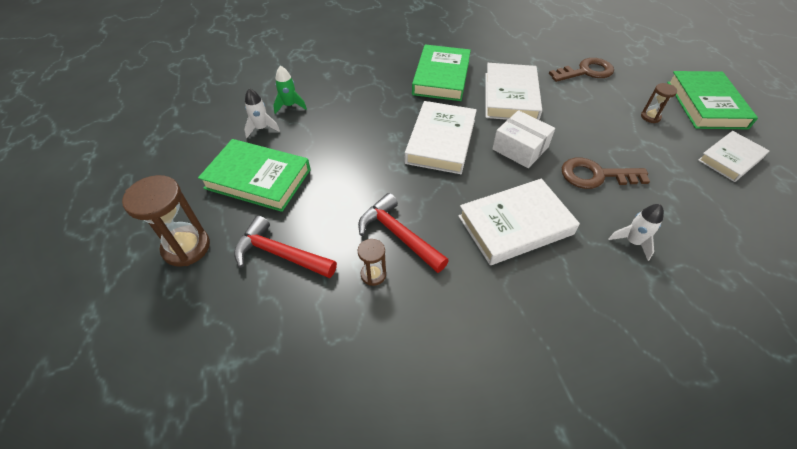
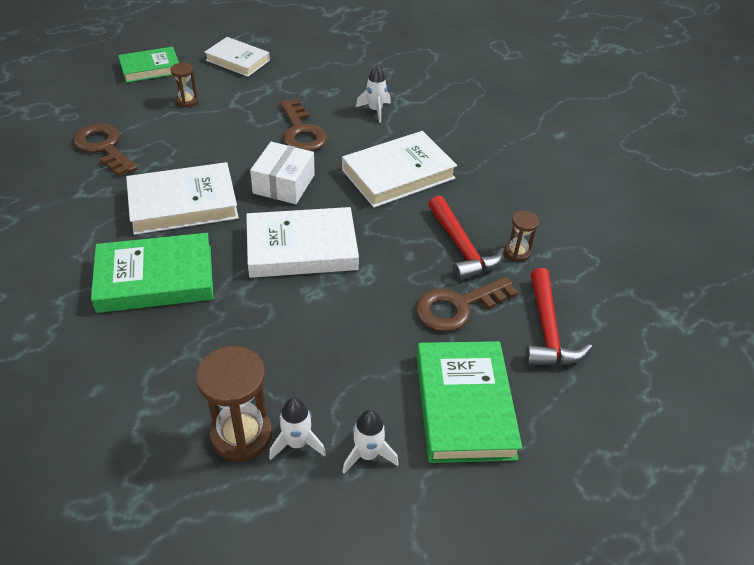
camera: 115 degrees left, 5 degrees down
(186, 247) = (602, 422): brown hourglass -> brown hourglass (241, 434)
(290, 106) = (297, 443): green rocket -> white rocket
(337, 207) = (457, 307): none -> brown key
(398, 235) = (461, 247): red hammer -> red hammer turned 45 degrees counterclockwise
(515, 225) = (398, 174): white book -> white book turned 75 degrees counterclockwise
(705, 104) = (150, 68): green book -> green book, size x0.66

